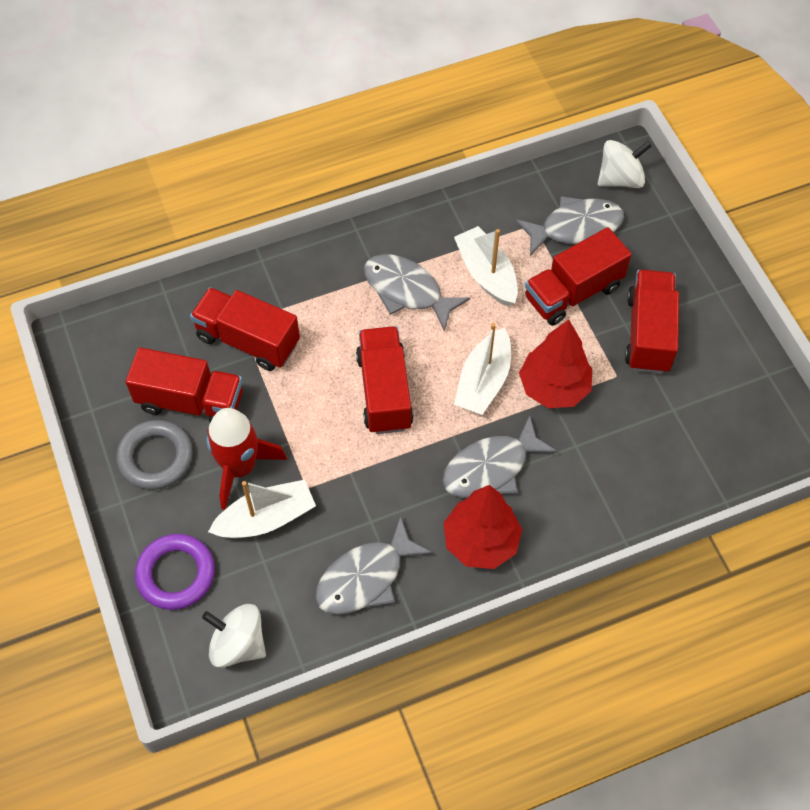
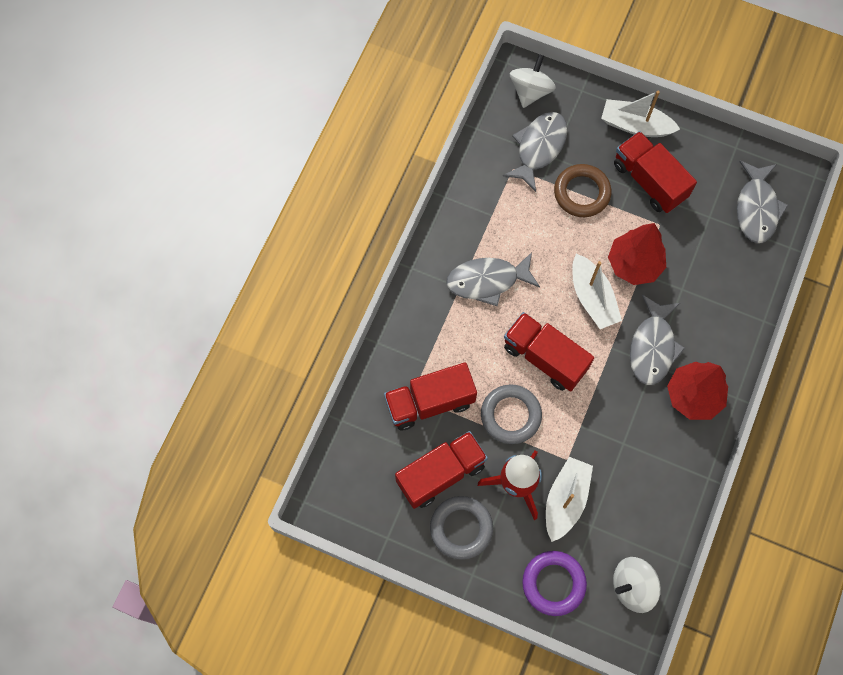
camera: 45 degrees left, 10 degrees up
(301, 410) = (510, 415): none -> grey ring
(365, 577) = (657, 479): grey fish -> grey fish (756, 208)
(486, 274) = (521, 226): white boat -> white boat (635, 125)
(573, 292) = (581, 193): red truck -> brown ring

